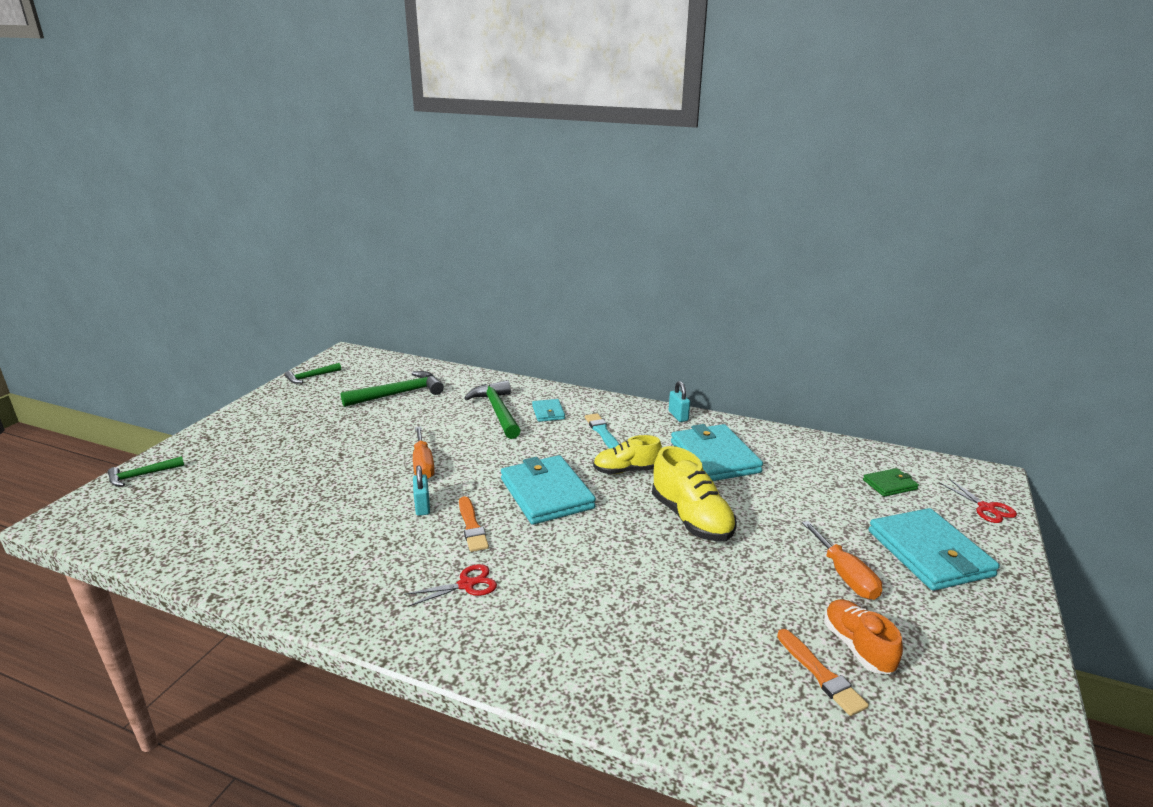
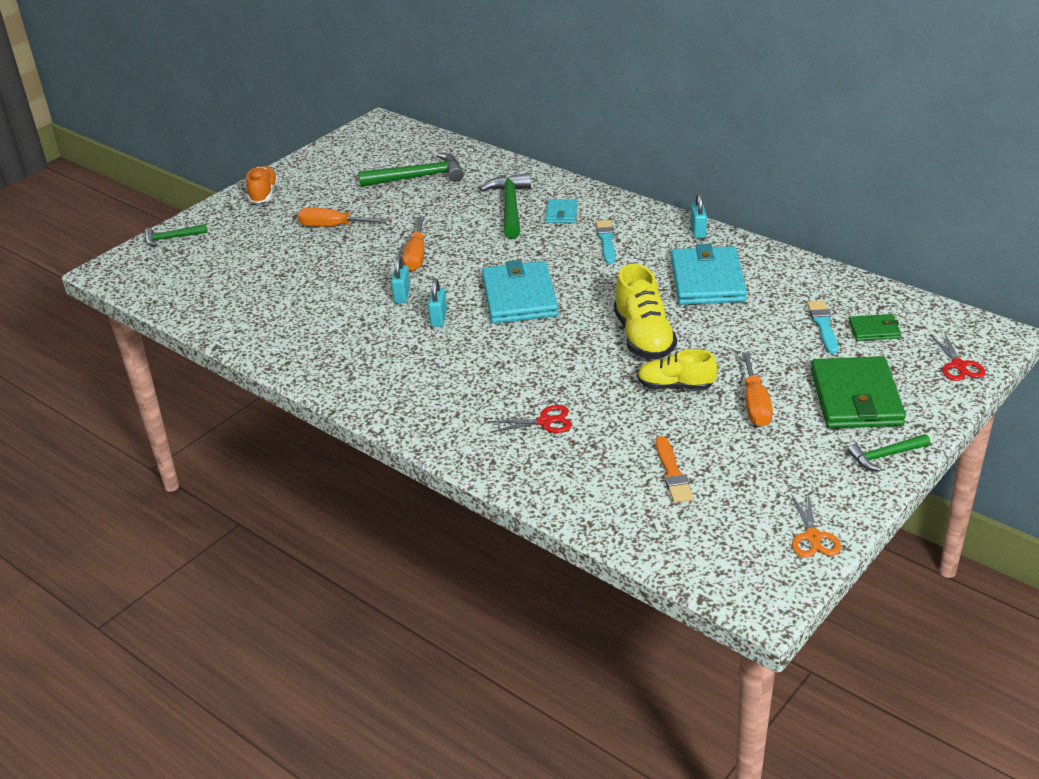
camera: 20 degrees right, 10 degrees up
(311, 377) = (337, 149): green hammer -> green hammer (885, 456)
(324, 445) = (332, 226): none -> orange screwdriver
(466, 584) = (415, 365): red scissors -> red scissors (544, 421)
(472, 526) = (439, 318): orange brush -> turquoise padlock
(626, 470) = (608, 284): yellow shoe -> yellow shoe (675, 386)
(844, 486) = (823, 326): none -> turquoise brush
(857, 647) = (720, 459): orange shoe -> orange shoe (263, 194)
(929, 553) = (856, 398): turquoise wallet -> green wallet
(1027, 733) = (813, 537): none -> orange scissors

